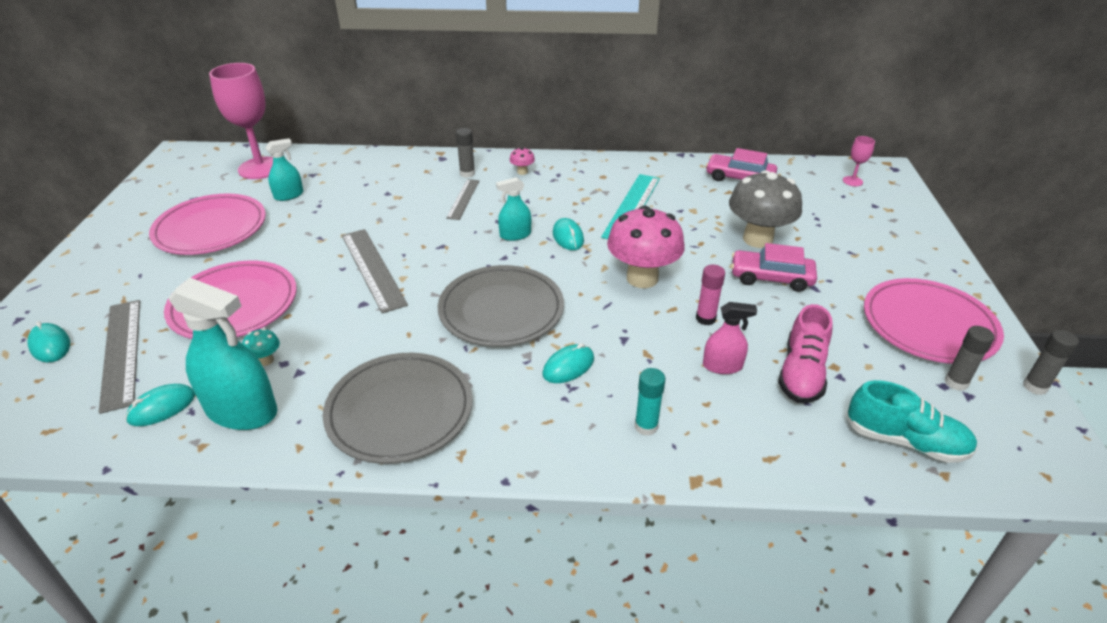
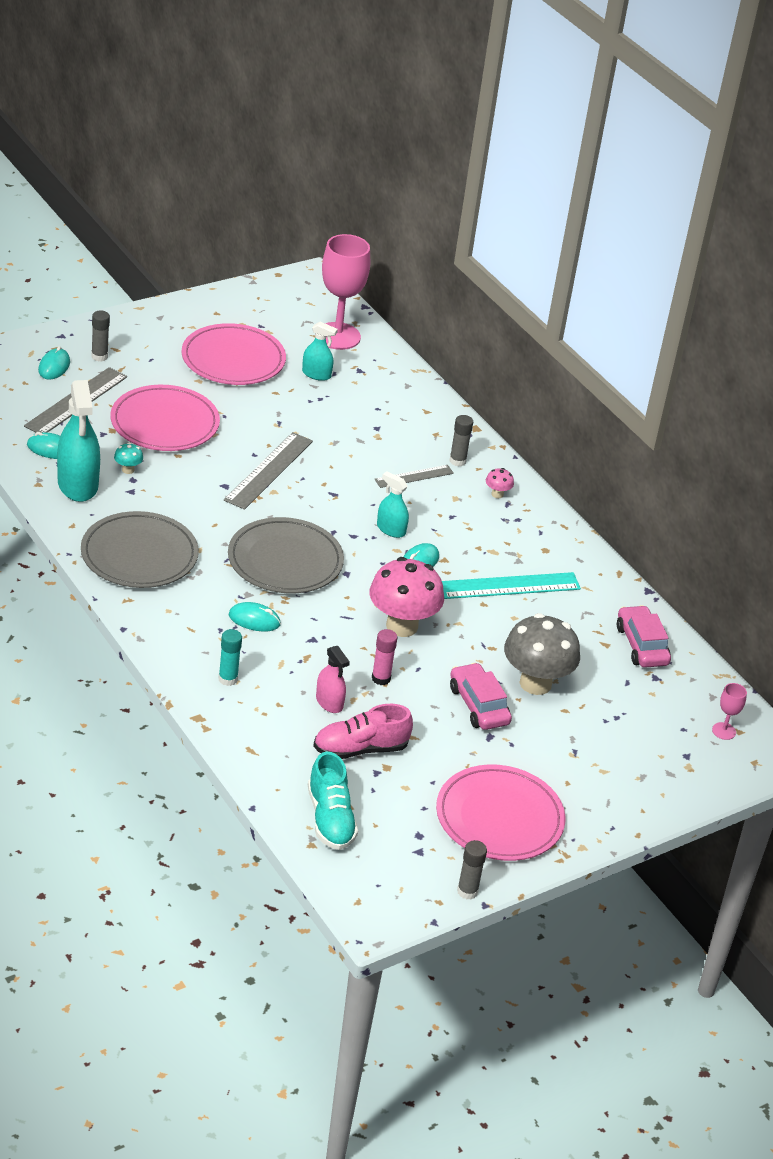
camera: 50 degrees right, 0 degrees up
(956, 382) = (429, 842): grey glue stick -> grey glue stick (99, 356)

